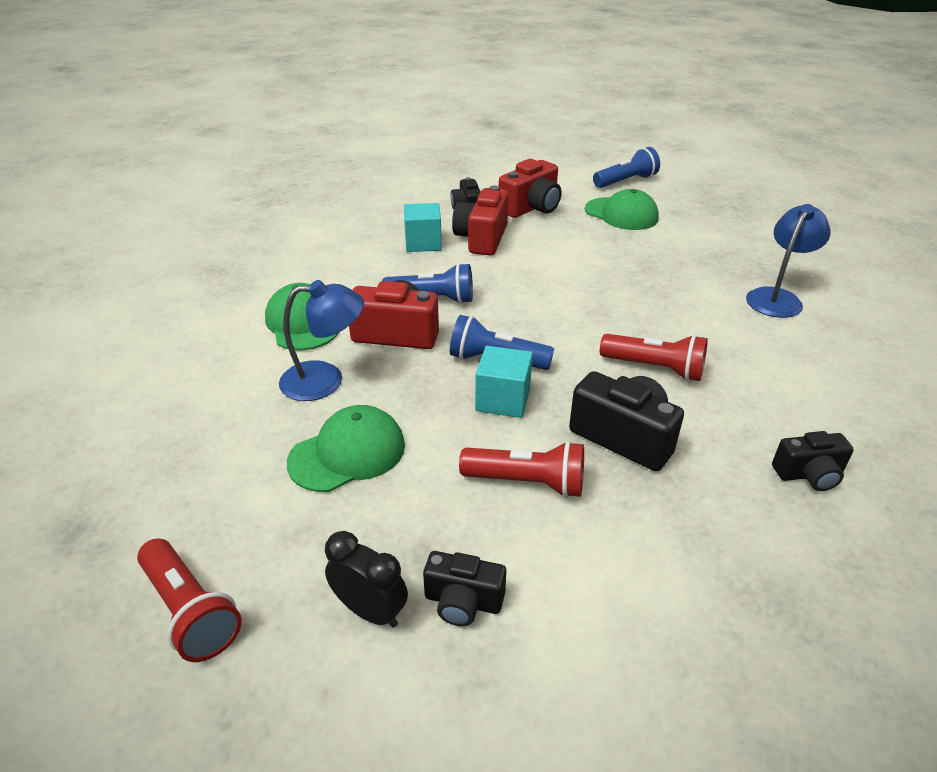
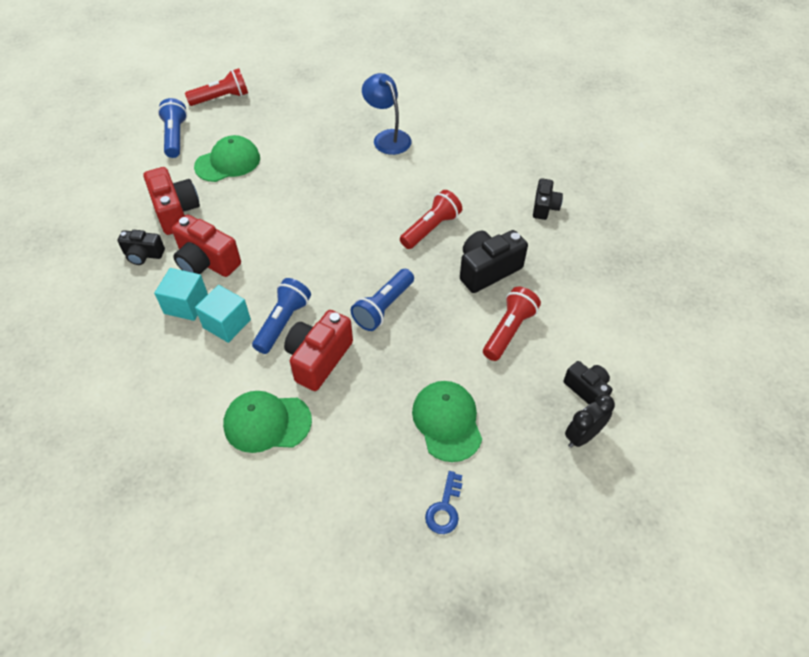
camera: 70 degrees left, 15 degrees up
(190, 611) = (558, 535): red flashlight -> red flashlight (221, 98)
(220, 479) = (445, 508): none -> blue key
(325, 380) = (357, 420): blue lamp -> none
(463, 601) = (587, 389): black camera -> black camera turned 75 degrees counterclockwise
(503, 399) = (427, 317): turquoise cube -> turquoise cube (227, 324)

